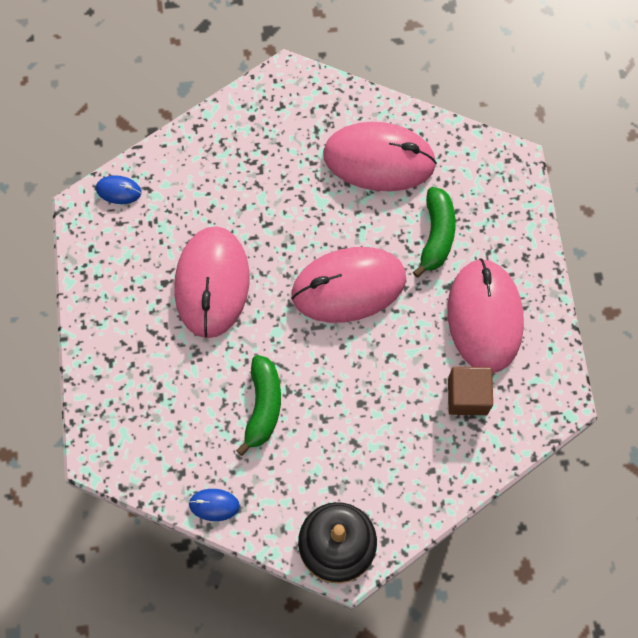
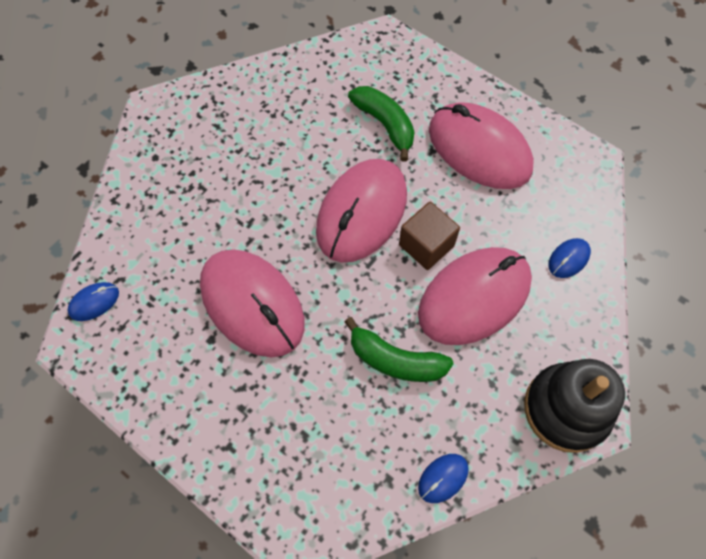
camera: 45 degrees left, 5 degrees down
(263, 406) = (395, 360): green banana -> green banana turned 150 degrees clockwise
(379, 159) = (287, 108): pink mouse -> pink mouse (474, 297)
(455, 454) = (568, 259): none -> blue mouse
(467, 396) = (530, 212): brown cube -> brown cube (426, 245)

